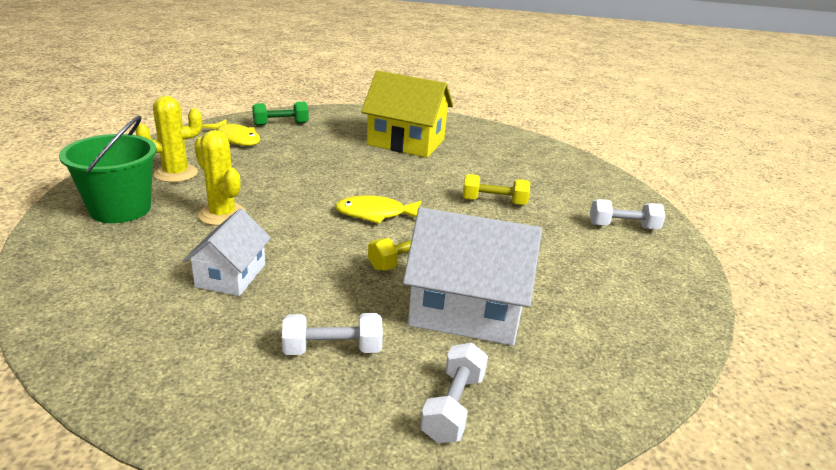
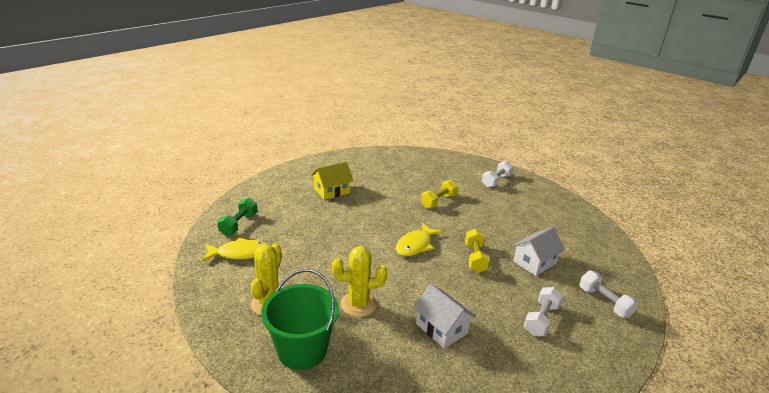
camera: 50 degrees left, 0 degrees up
(406, 142) = (332, 191): yellow house -> yellow house, size x0.59
(466, 310) = (534, 262): white house -> white house, size x0.59

